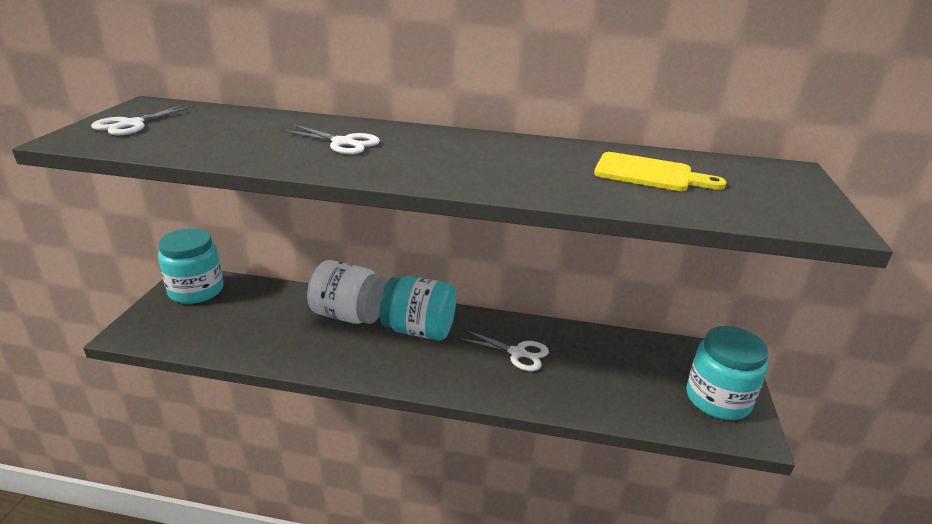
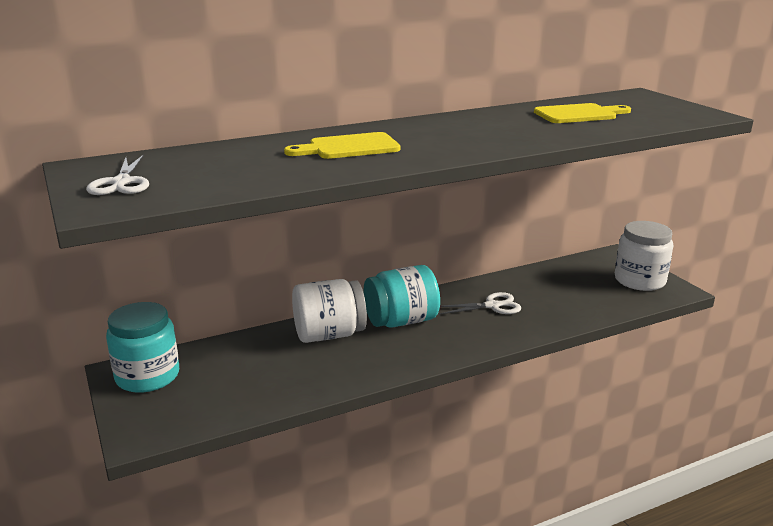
camera: 35 degrees left, 5 degrees down
(343, 143) = (348, 147): white scissors -> yellow cutting board
(718, 399) = (639, 280): turquoise jar -> white jar

